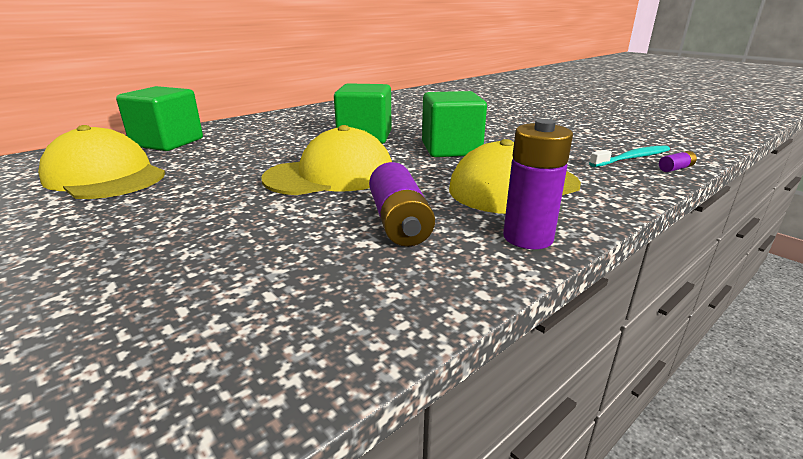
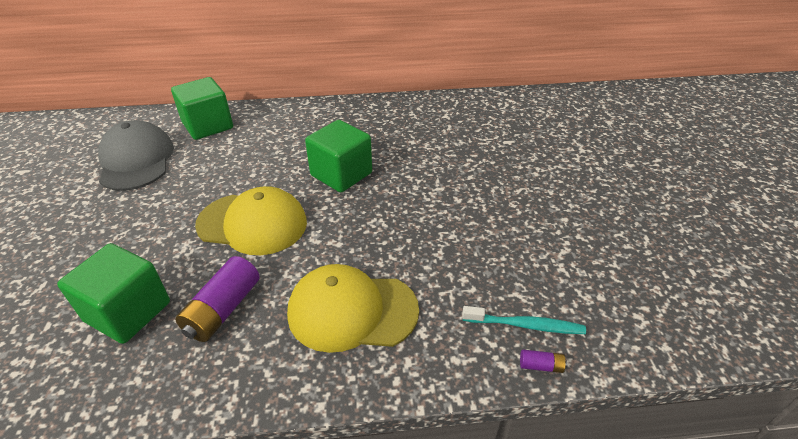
camera: 35 degrees right, 15 degrees up
(105, 176) = (136, 160): yellow cap -> grey cap
(451, 149) = (382, 226): green cube -> green cube (128, 312)
(528, 237) = (273, 378): purple battery -> none

